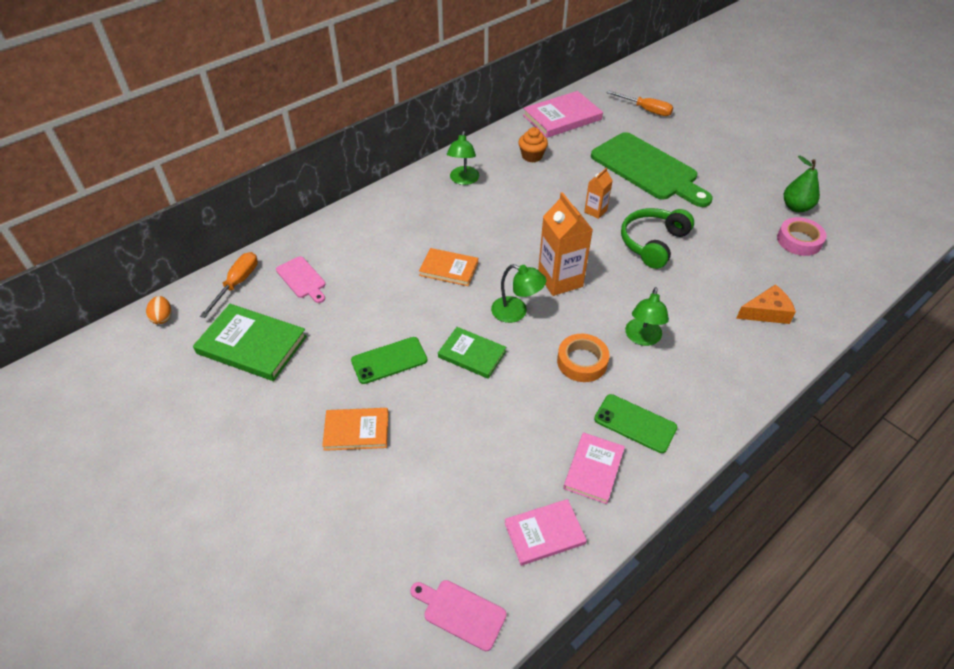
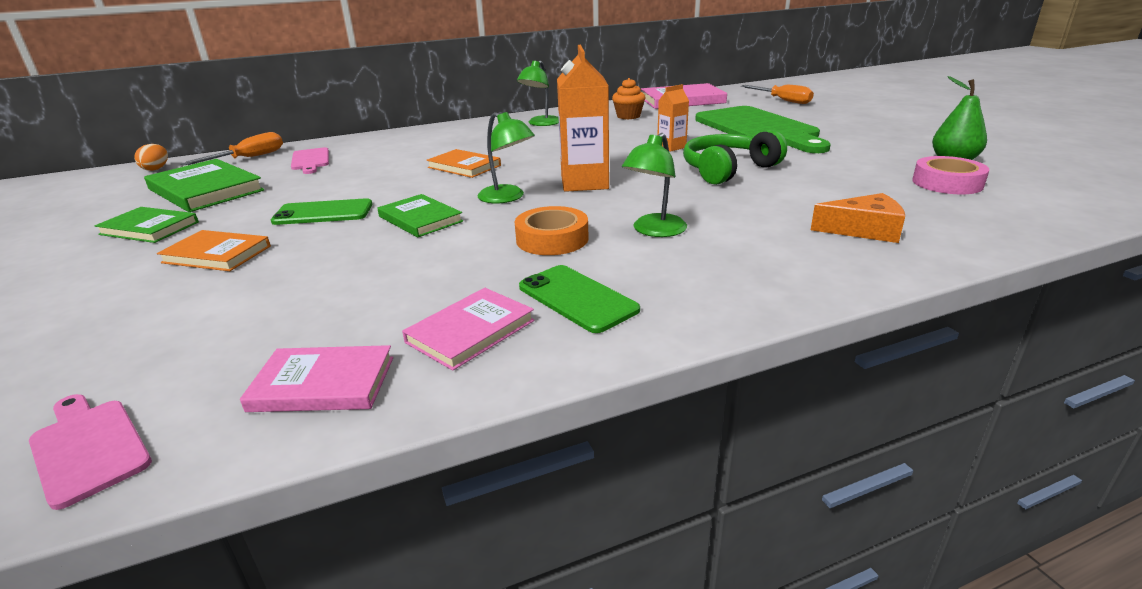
camera: 20 degrees right, 20 degrees down
(264, 409) = (149, 228): none -> green book

